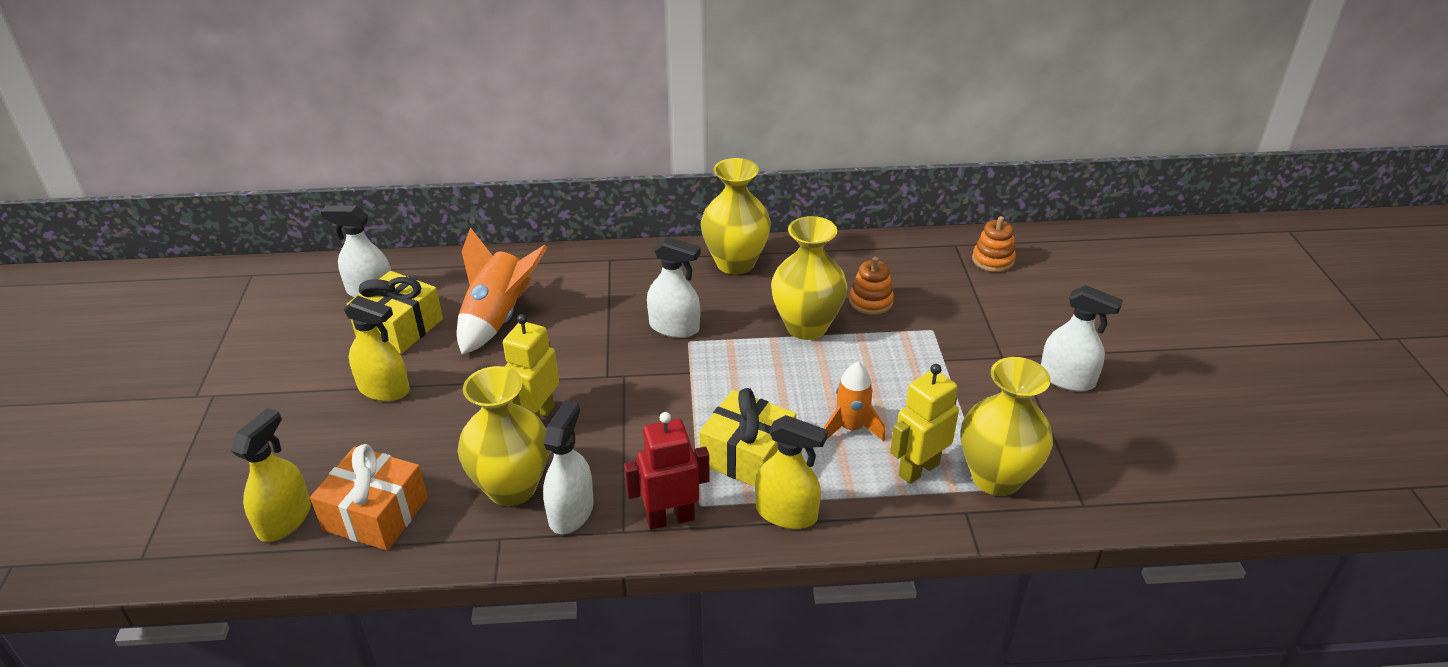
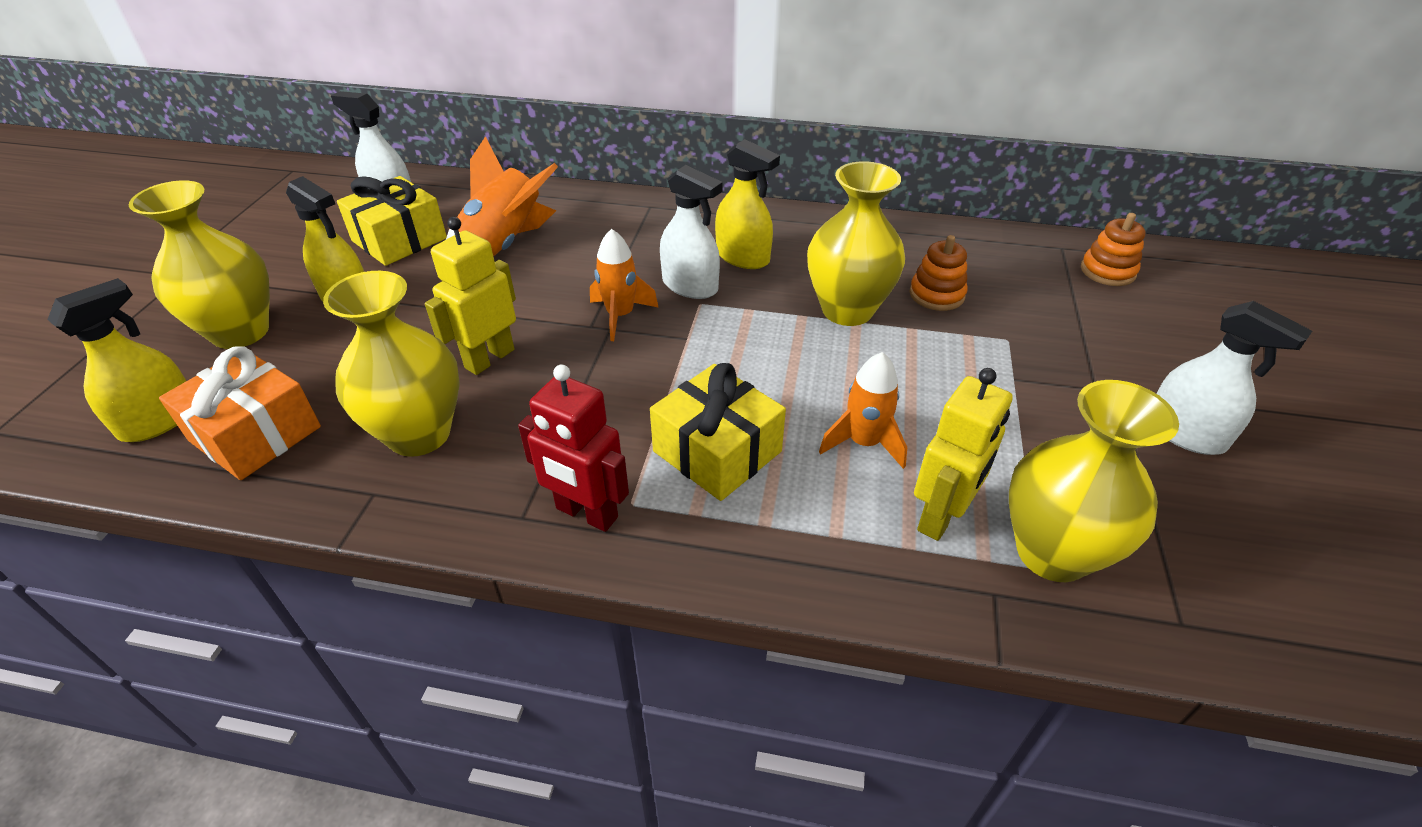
camera: 15 degrees right, 5 degrees up
(571, 512) = (471, 479): white spray bottle -> none
(628, 363) = (620, 316): none -> orange rocket
(670, 518) = (586, 513): red robot -> red robot turned 150 degrees counterclockwise
(735, 263) = (787, 229): yellow vase -> yellow vase (240, 332)
(786, 513) = (739, 540): yellow spray bottle -> yellow spray bottle (743, 257)
(918, 469) = (941, 516): yellow robot -> yellow robot turned 150 degrees clockwise

